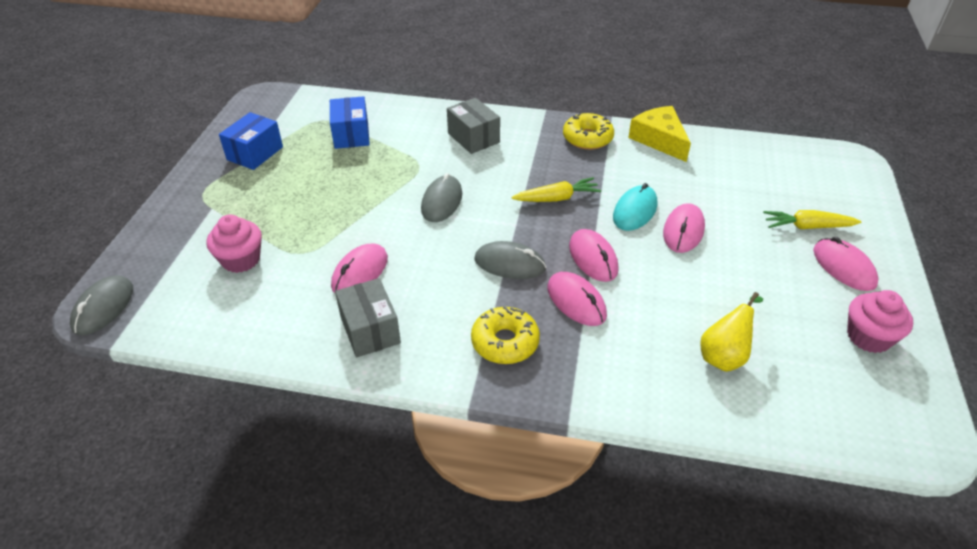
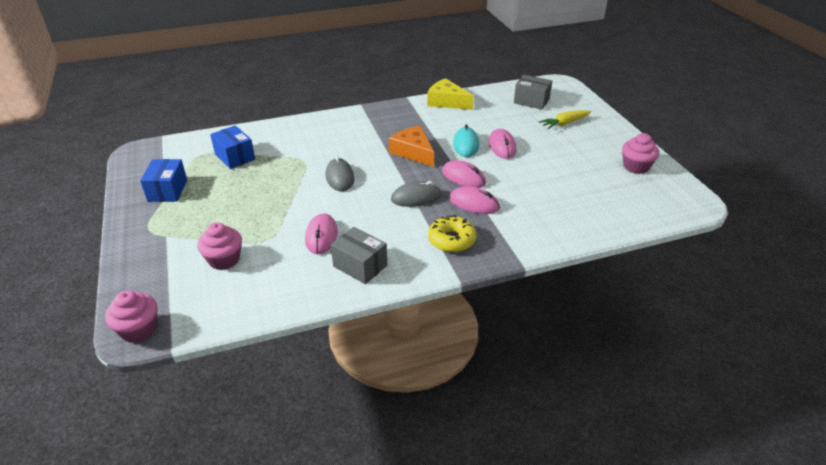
camera: 30 degrees left, 5 degrees down
(103, 308) = (139, 329): grey mouse -> pink cupcake
(473, 138) = (327, 134): grey box -> grey box (531, 101)
(557, 198) = (413, 152): yellow carrot -> orange cheese
(587, 138) = (402, 113): yellow donut -> none
(724, 356) = (576, 201): yellow pear -> none
(843, 267) = (598, 137): pink mouse -> none

